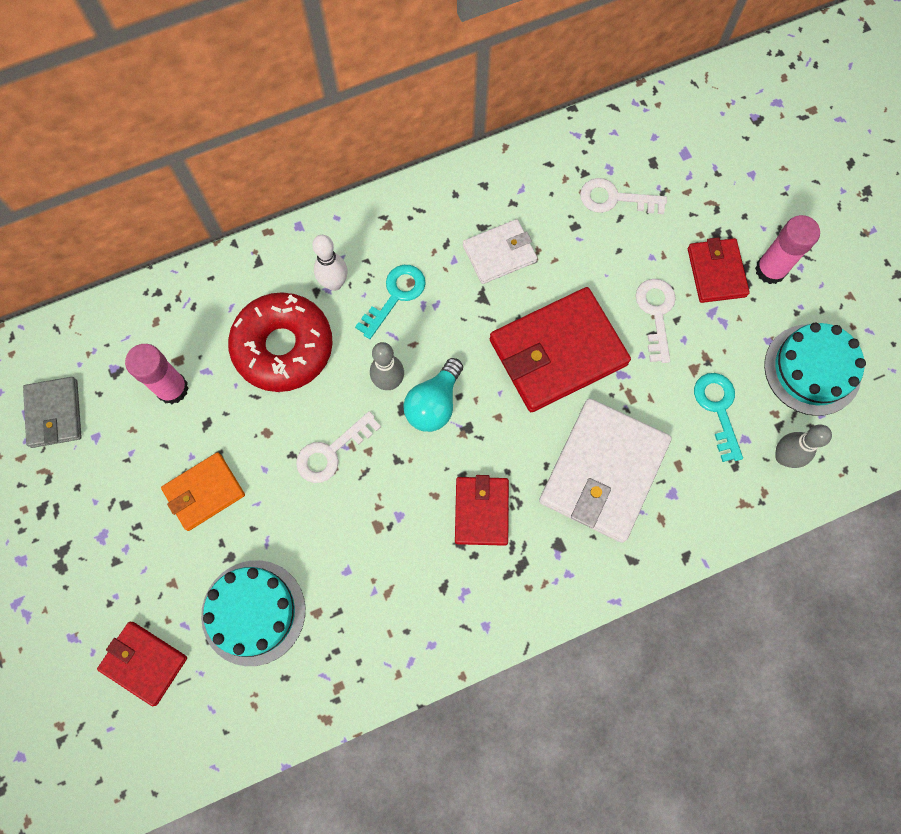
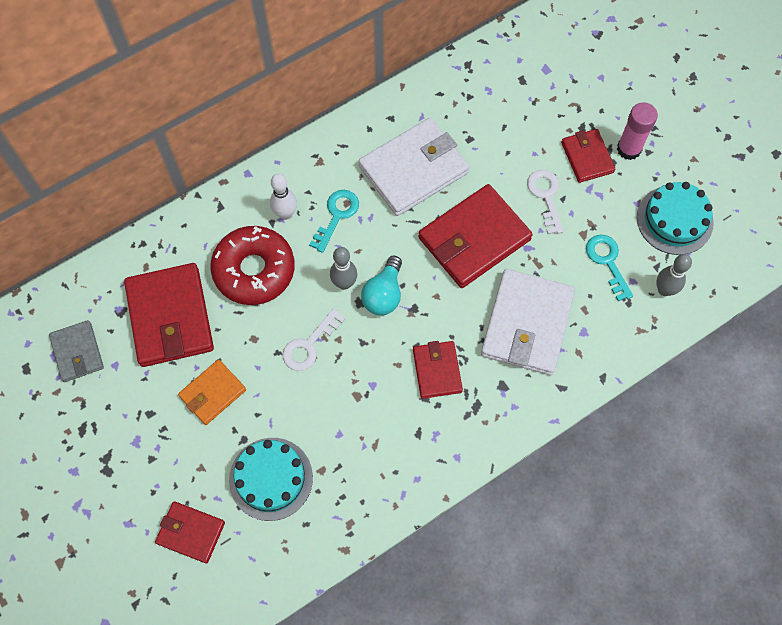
camera: 10 degrees left, 5 degrees down
(172, 389) = (170, 317): pink glue stick -> red wallet
(499, 253) = (413, 169): white wallet -> white wallet, size x1.78
(614, 199) = (496, 113): white key -> none

